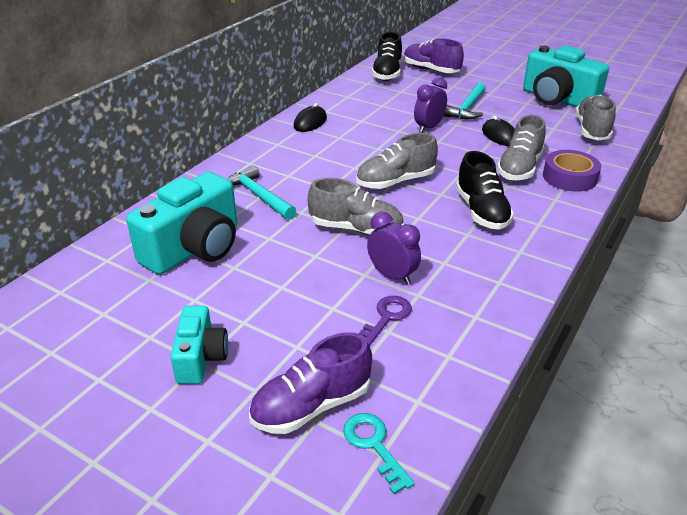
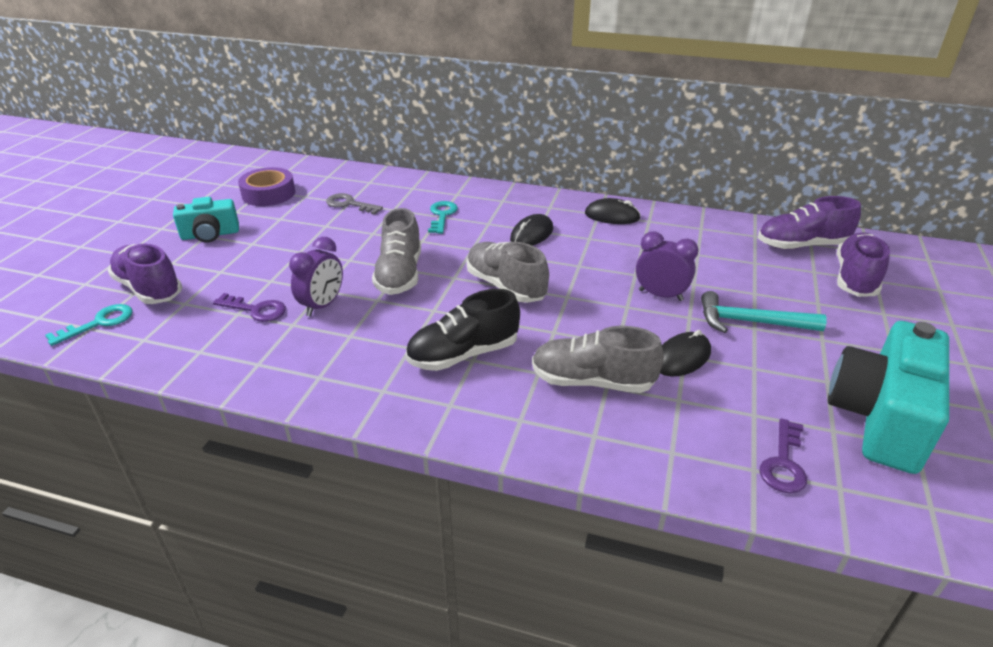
camera: 75 degrees right, 0 degrees up
(195, 248) = (349, 204): turquoise camera -> grey key
(258, 196) = (442, 215): turquoise hammer -> turquoise key
(320, 159) = (531, 234): none -> black mouse
(387, 73) = (802, 245): black shoe -> purple shoe
(569, 177) = (592, 434): purple tape -> purple tape (268, 194)
(592, 130) = (783, 463): grey shoe -> purple key

